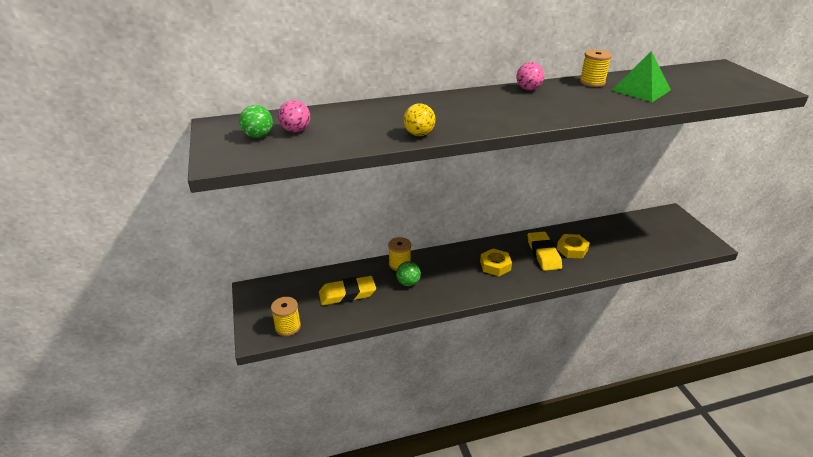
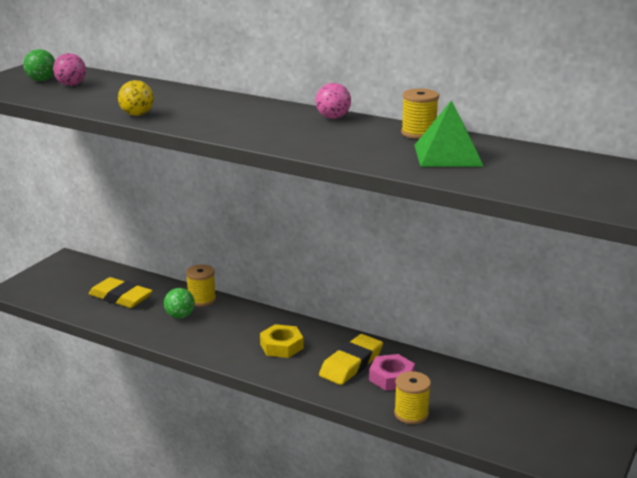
camera: 45 degrees right, 10 degrees down
(288, 327) = (41, 295): yellow spool -> yellow spool (411, 414)
(572, 249) = (391, 377): yellow nut -> pink nut

